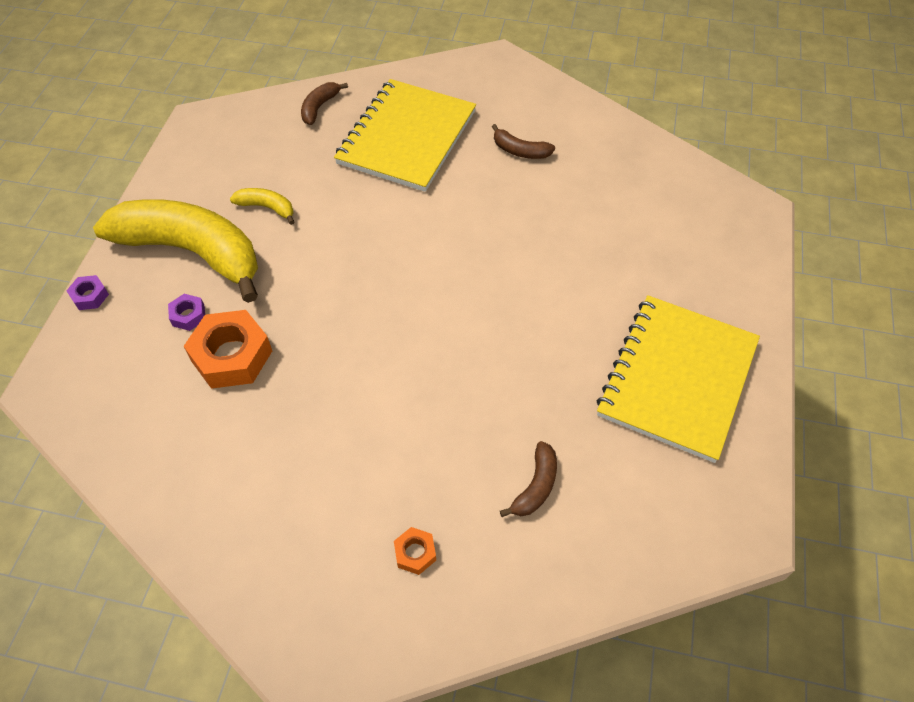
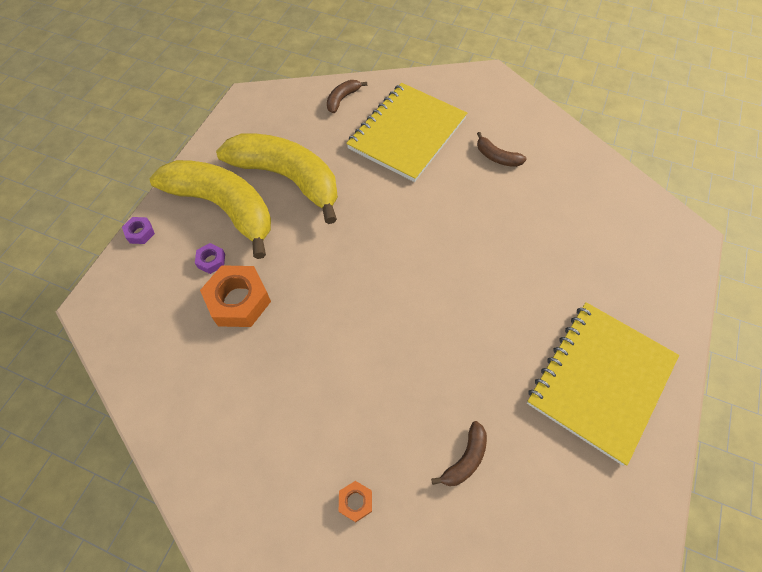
camera: 10 degrees right, 5 degrees up
(267, 207) = (287, 178): yellow banana -> yellow banana, size x2.49

